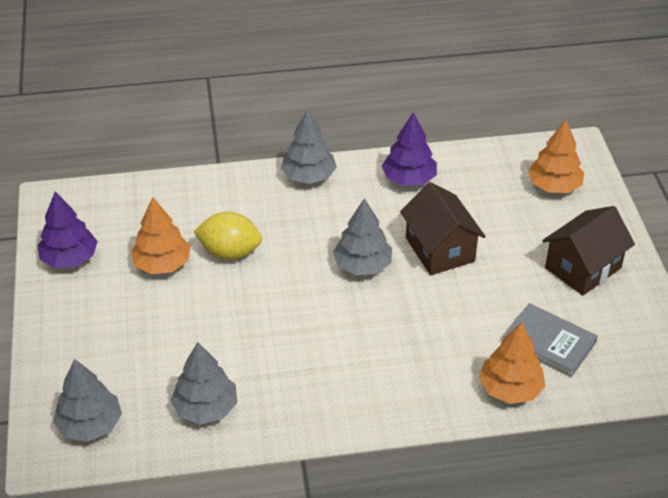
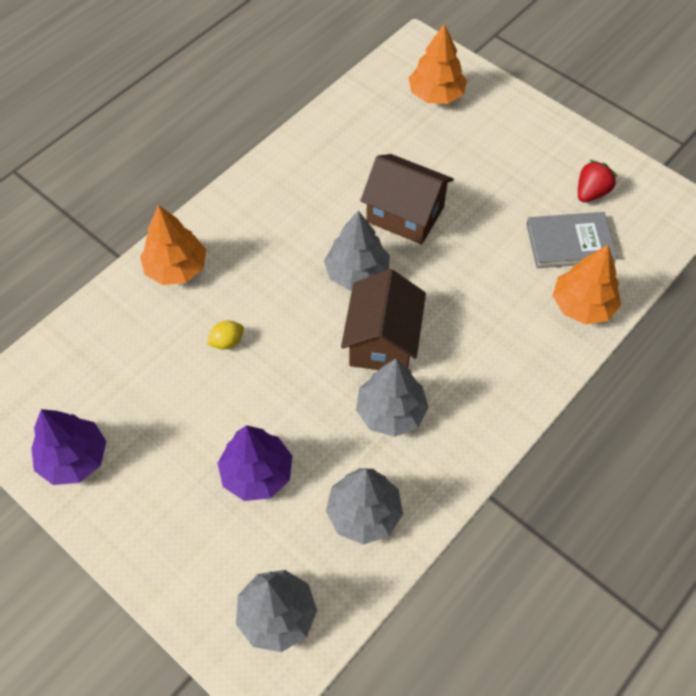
camera: 40 degrees left, 15 degrees up
(162, 264) = (174, 398): orange tree -> orange tree (176, 268)
(230, 252) = (227, 342): yellow lemon -> yellow lemon, size x0.50
(309, 176) = (221, 215): grey tree -> grey tree (391, 412)
(409, 179) = (313, 162): purple tree -> purple tree (257, 473)
(583, 268) = (529, 157): brown house -> brown house (382, 341)
(607, 320) = (591, 192): none -> red strawberry

